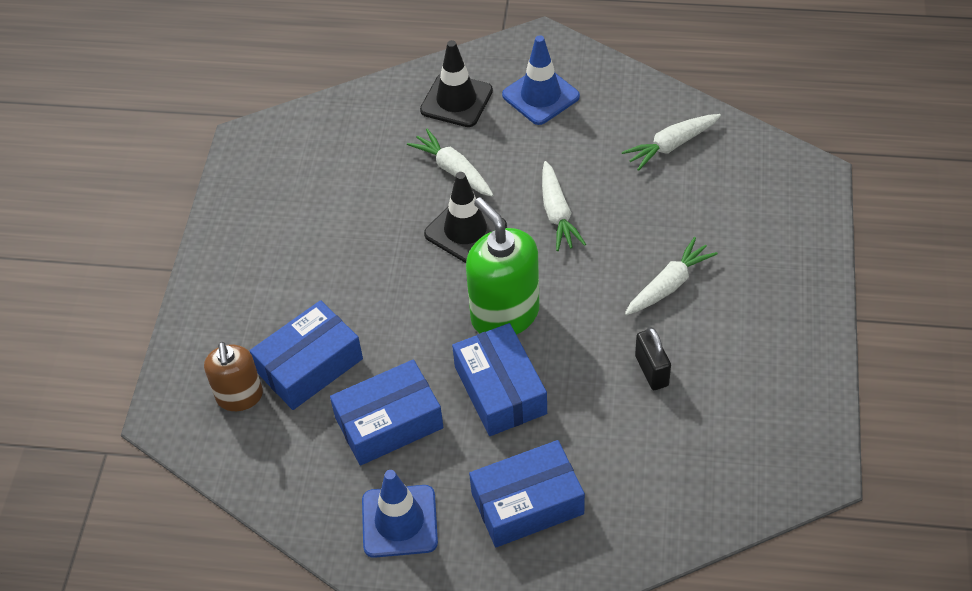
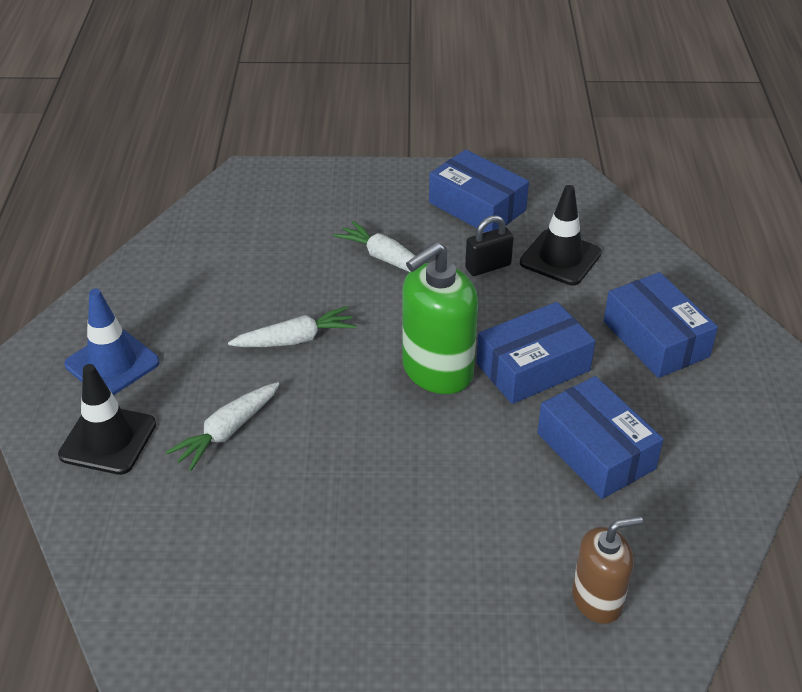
camera: 100 degrees left, 10 degrees down
(309, 365) = (537, 534): blue box -> blue box (477, 206)
(399, 521) = (709, 429): blue traffic cone -> none
(465, 230) = (321, 412): black traffic cone -> black traffic cone (560, 258)
(671, 145) = (201, 261): white carrot -> none

